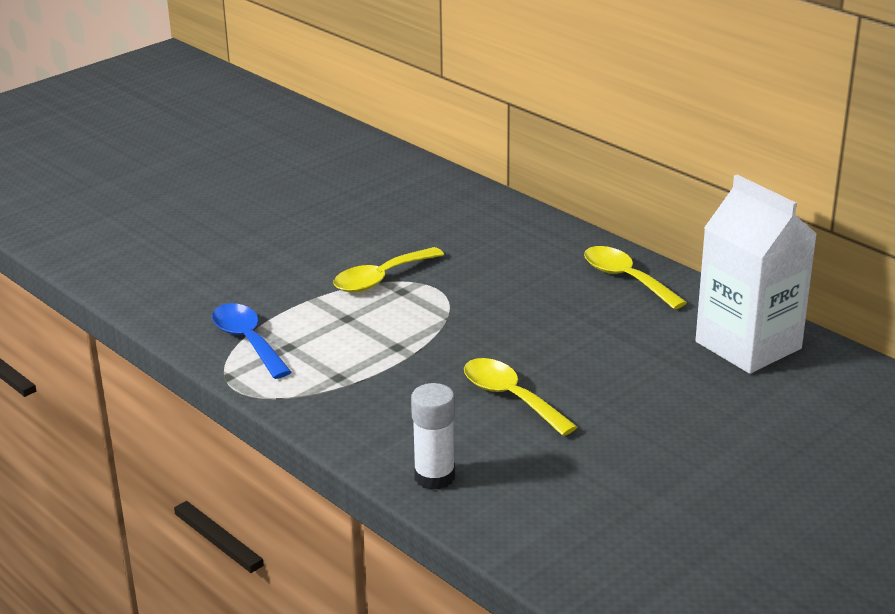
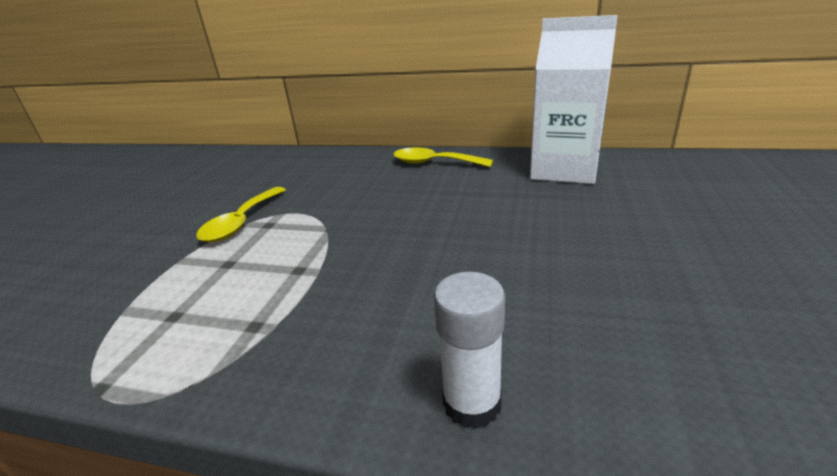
camera: 30 degrees left, 0 degrees up
(247, 341) = (116, 330): blue spoon -> none
(510, 397) = (450, 271): yellow spoon -> none

